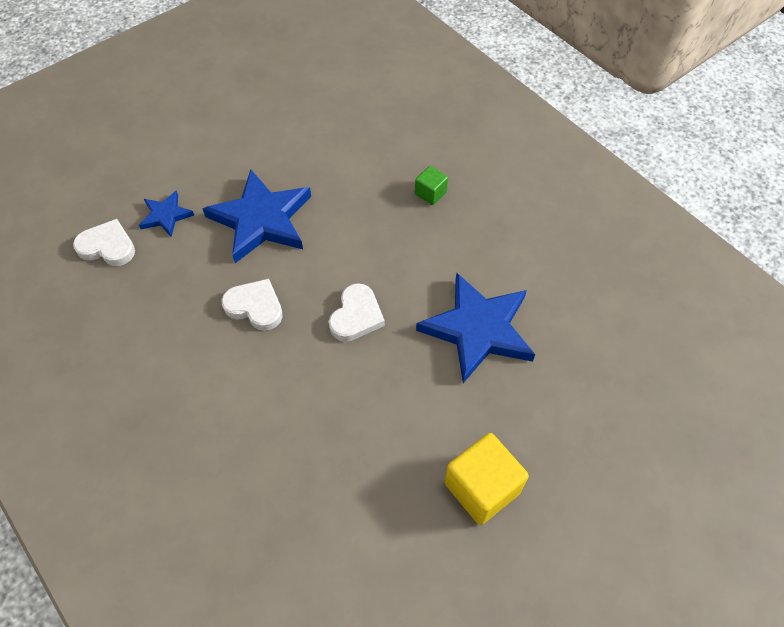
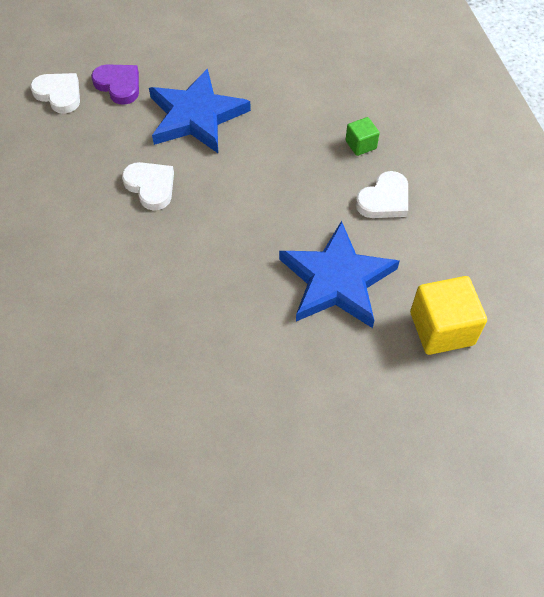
camera: 25 degrees right, 0 degrees up
(166, 215) = (119, 85): blue star -> purple heart
(356, 316) = (233, 227): white heart -> white heart (384, 200)
(482, 488) = (261, 417): yellow cube -> yellow cube (441, 328)

